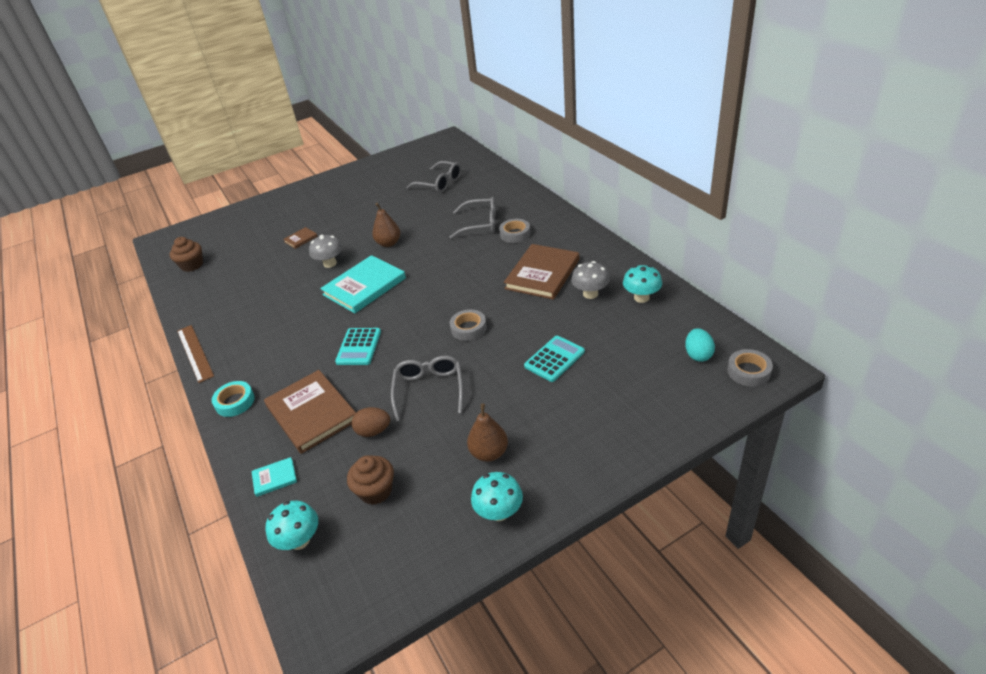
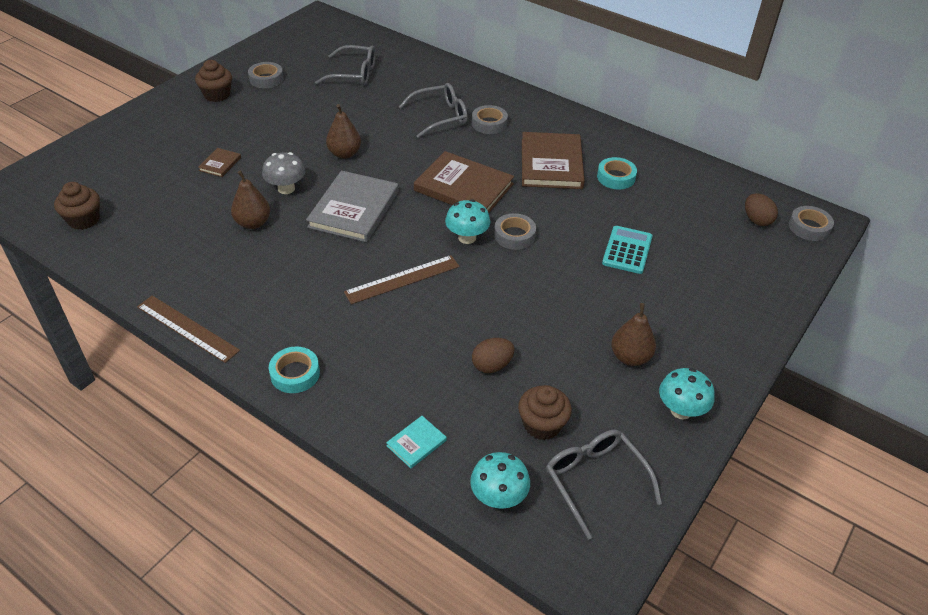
camera: 30 degrees left, 5 degrees up
(290, 285) = (253, 223): none -> brown pear
(311, 413) = (404, 363): brown book -> brown book (463, 187)
(335, 189) = (217, 95): none -> brown cupcake
(359, 347) = (402, 279): turquoise calculator -> brown ruler
(364, 286) = (354, 209): turquoise book -> grey book
(376, 181) = (266, 79): none -> grey tape
(429, 390) = (520, 309): grey glasses -> grey glasses (595, 481)
(590, 294) = (616, 177): grey mushroom -> turquoise tape
(641, 297) = (668, 173): turquoise mushroom -> turquoise mushroom (467, 238)
(698, 355) = (756, 220): turquoise egg -> brown egg

